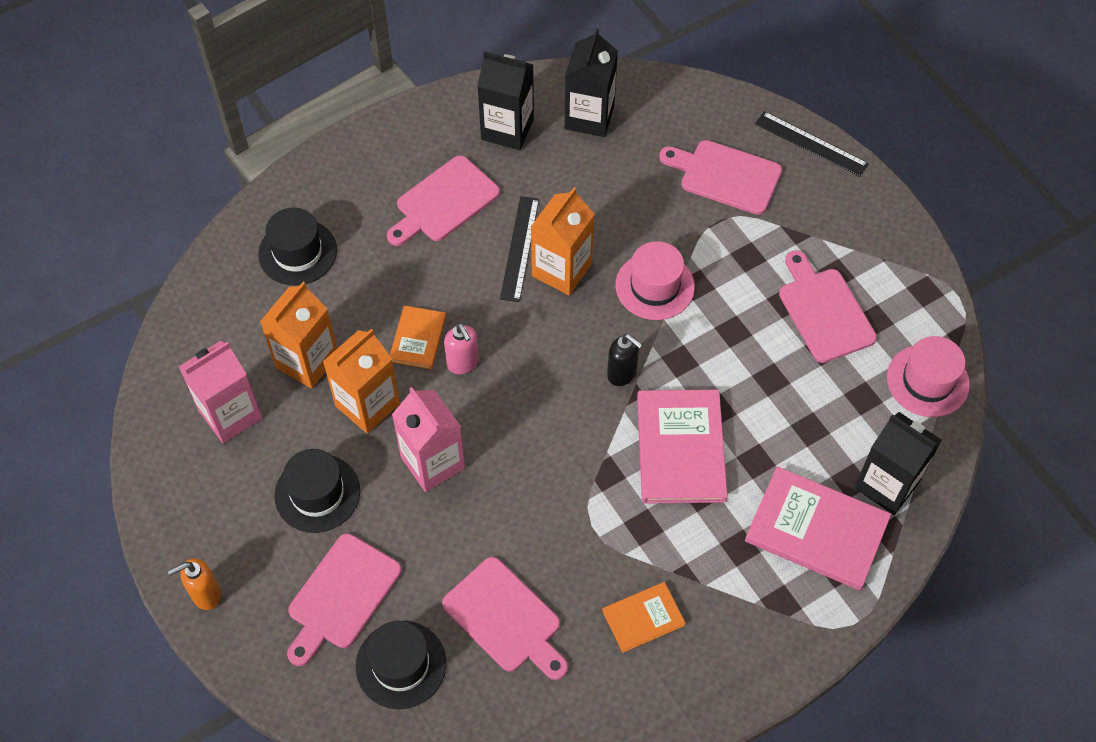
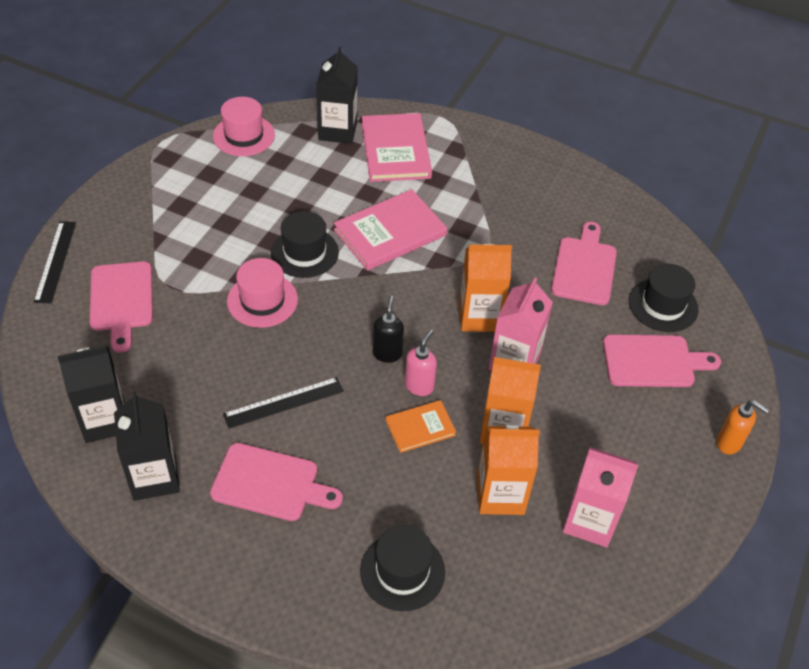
camera: 125 degrees left, 10 degrees down
(317, 493) = (598, 419): black hat -> black hat (304, 252)
(561, 270) = (286, 364): orange carton -> orange carton (479, 316)
(622, 374) = (355, 287): black soap dispenser -> black soap dispenser (387, 353)
(643, 618) = (522, 204): orange book -> none
(823, 311) = (220, 201): pink cutting board -> none

